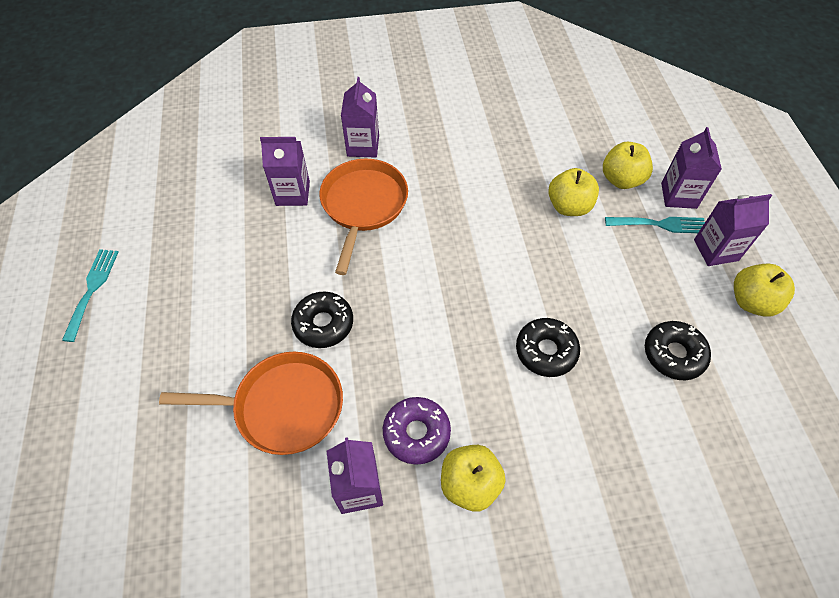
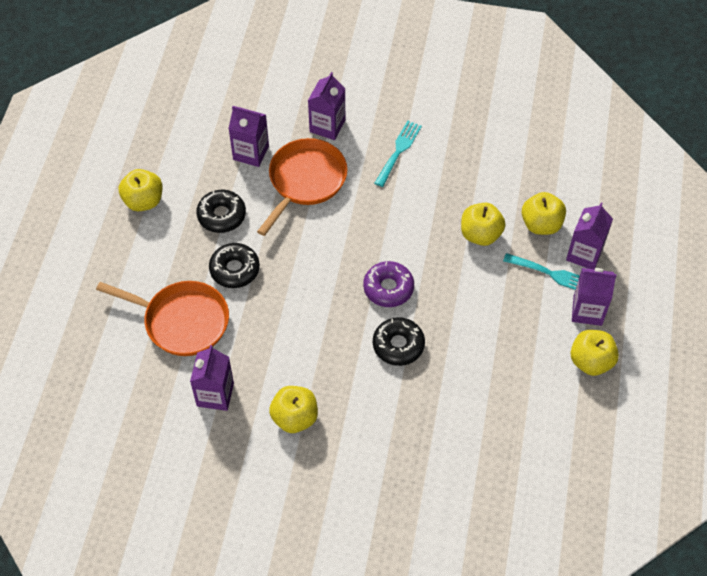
camera: 20 degrees right, 0 degrees up
(92, 289) = (69, 187): turquoise fork -> turquoise fork (398, 151)
(188, 278) = (143, 201): none -> yellow apple
(416, 433) = (271, 371): purple donut -> purple donut (388, 288)
(673, 354) = (499, 380): black donut -> black donut (221, 215)

